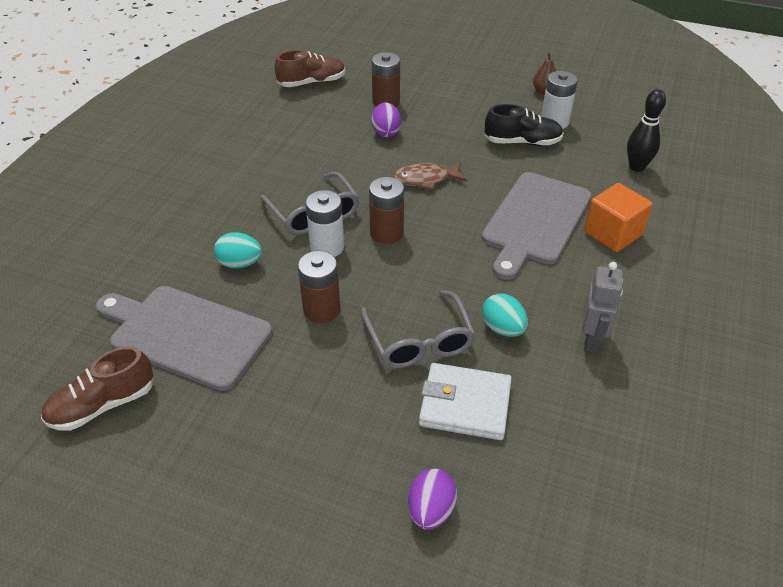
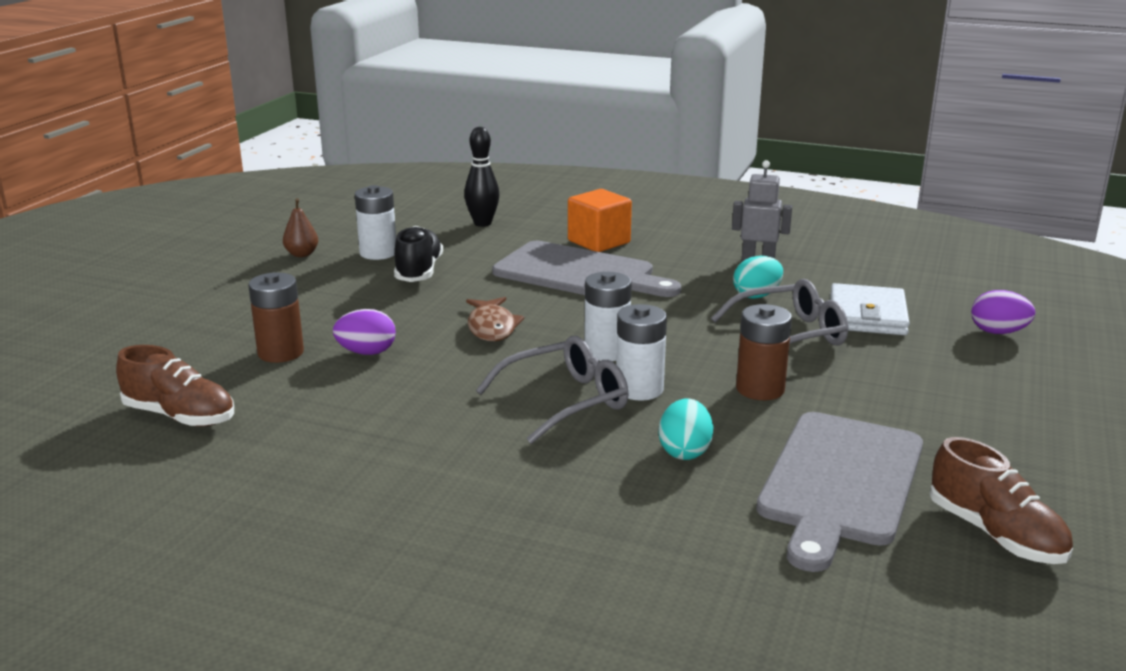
camera: 90 degrees left, 20 degrees down
(312, 83) = (180, 416): brown shoe -> brown shoe turned 135 degrees clockwise
(386, 233) = (606, 351): brown battery -> white battery

